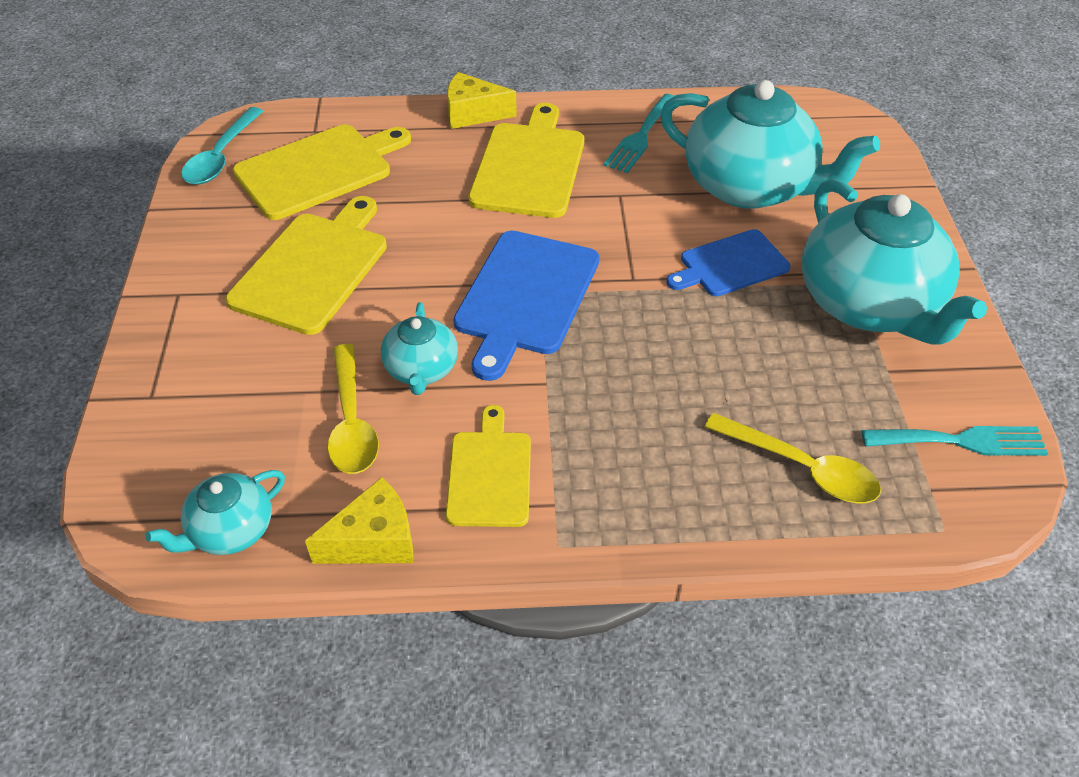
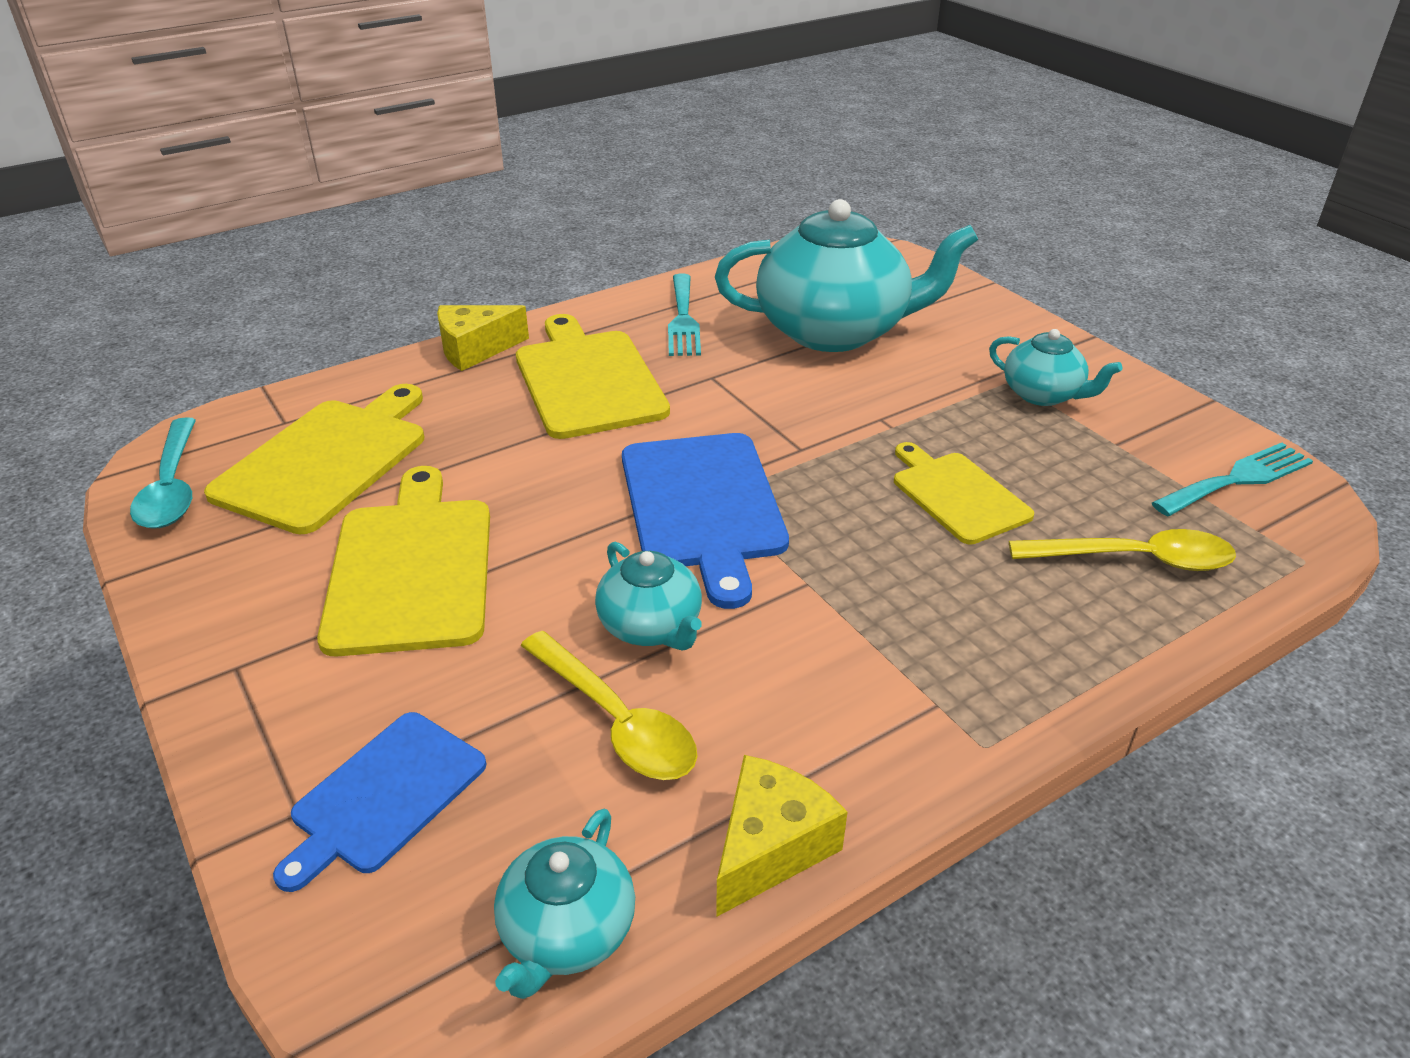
camera: 30 degrees left, 10 degrees down
(490, 474) = (837, 705): yellow cutting board -> yellow cutting board (957, 495)
(730, 264) = (884, 403): blue cutting board -> blue cutting board (384, 795)
(869, 305) = (1043, 394): turquoise teapot -> turquoise teapot, size x0.49

